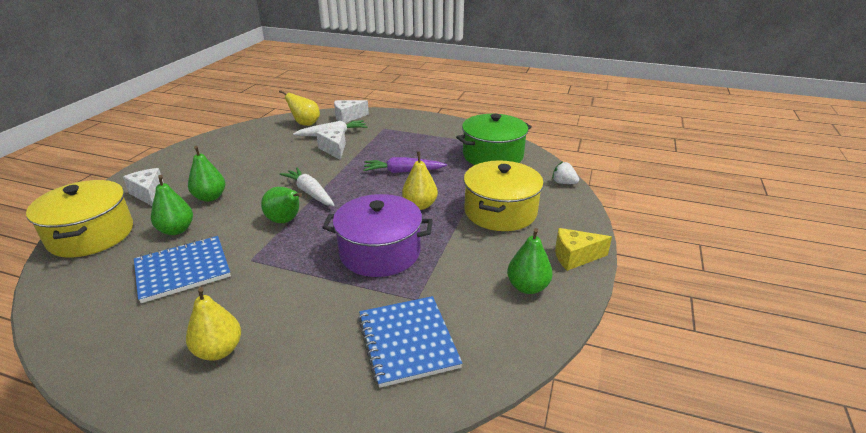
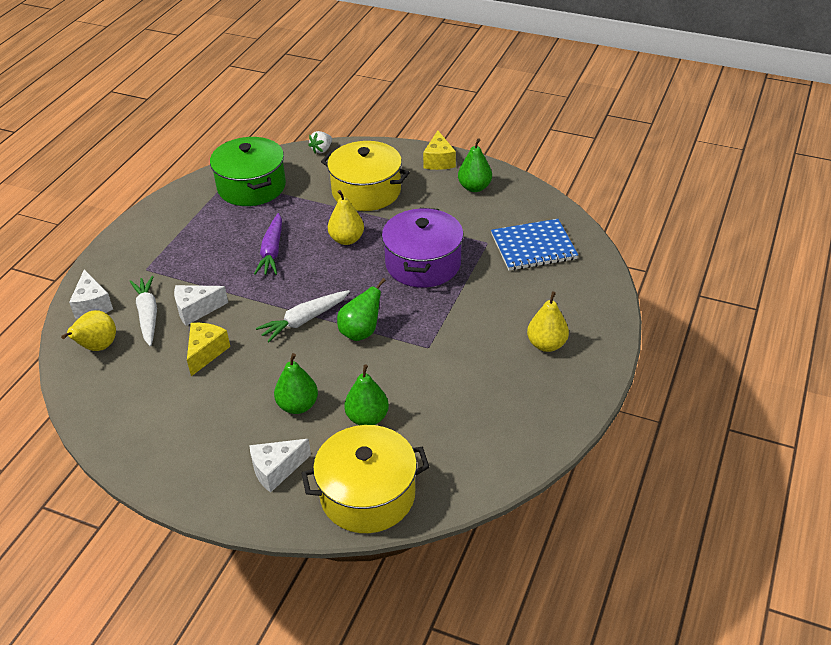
camera: 85 degrees left, 10 degrees up
(183, 270) = (442, 393): blue notebook -> none
(286, 157) = (206, 352): none -> yellow cheese

